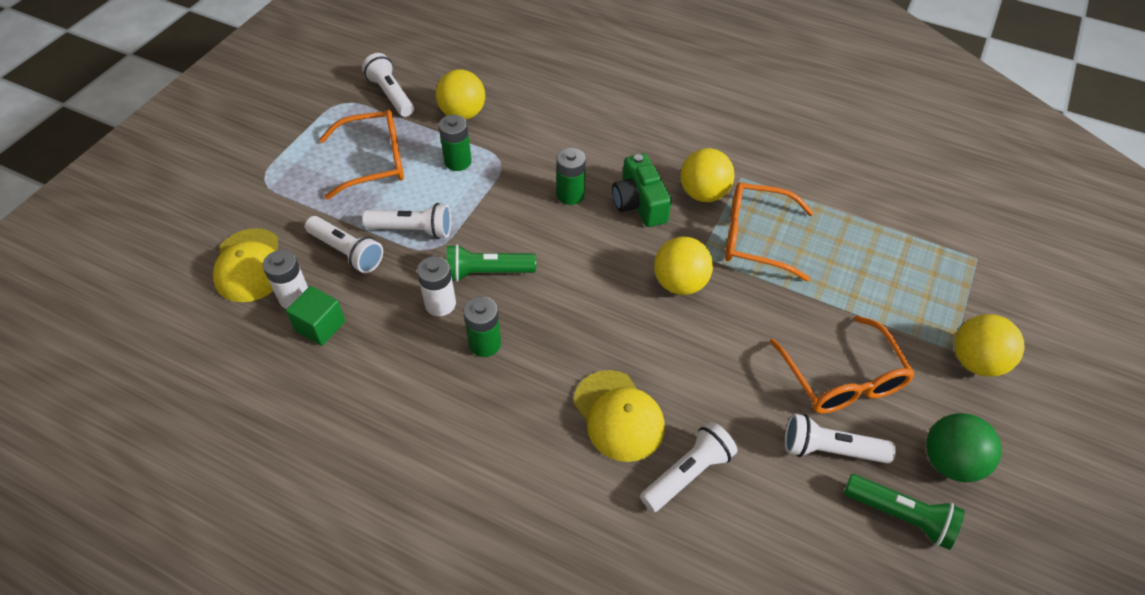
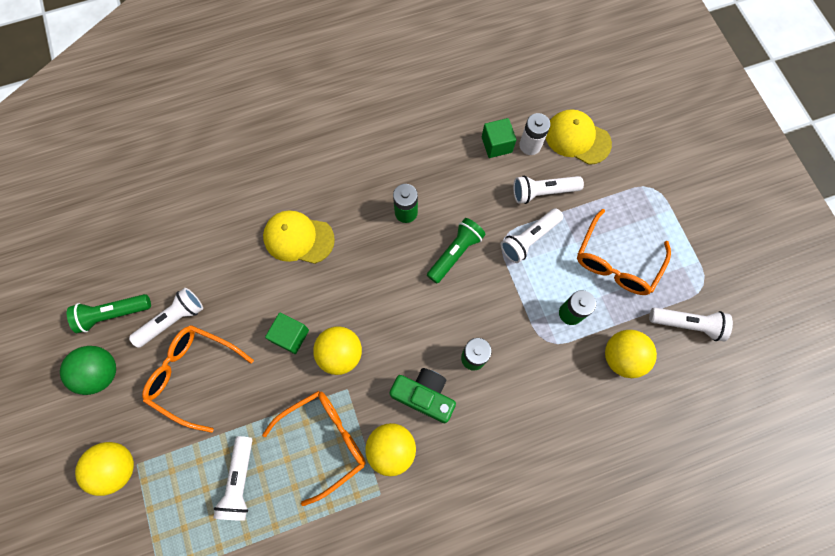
camera: 135 degrees right, 20 degrees up
(440, 304) = (455, 211): white battery -> none
(687, 474) = (237, 240): white flashlight -> white flashlight (240, 481)
(713, 334) = (290, 336): none -> green cube

